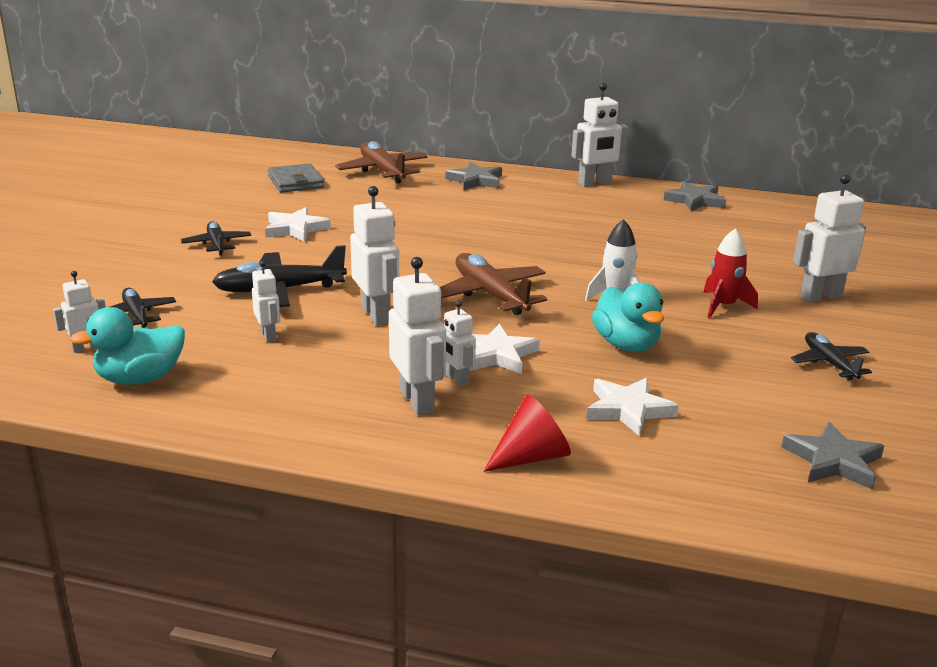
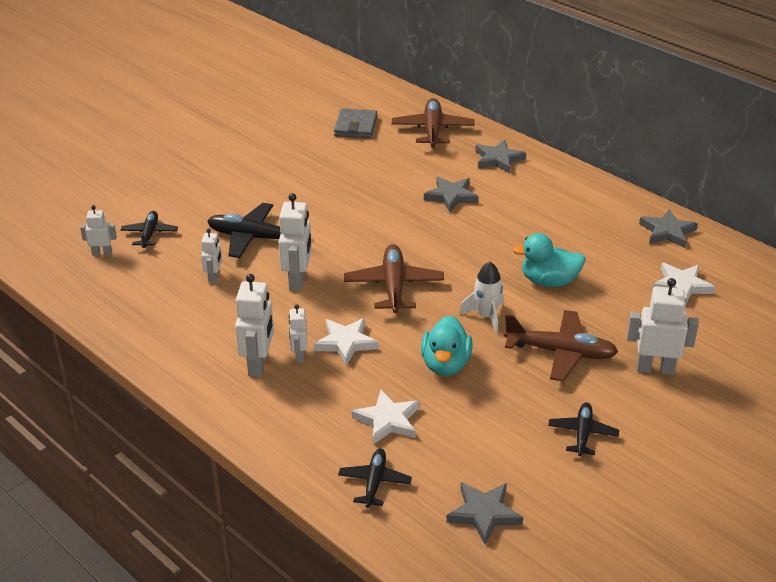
camera: 30 degrees right, 10 degrees up
(140, 378) = (113, 289): turquoise duck -> turquoise duck (549, 281)
(217, 244) = (248, 180): black plane -> black plane (374, 482)
(295, 229) = (314, 179): white star -> white star (681, 286)
(463, 215) = (451, 196): none -> grey star
(531, 457) = (288, 434): red cone -> none
(595, 183) = (598, 188): white robot -> none
(723, 306) = (561, 352): red rocket -> brown plane

